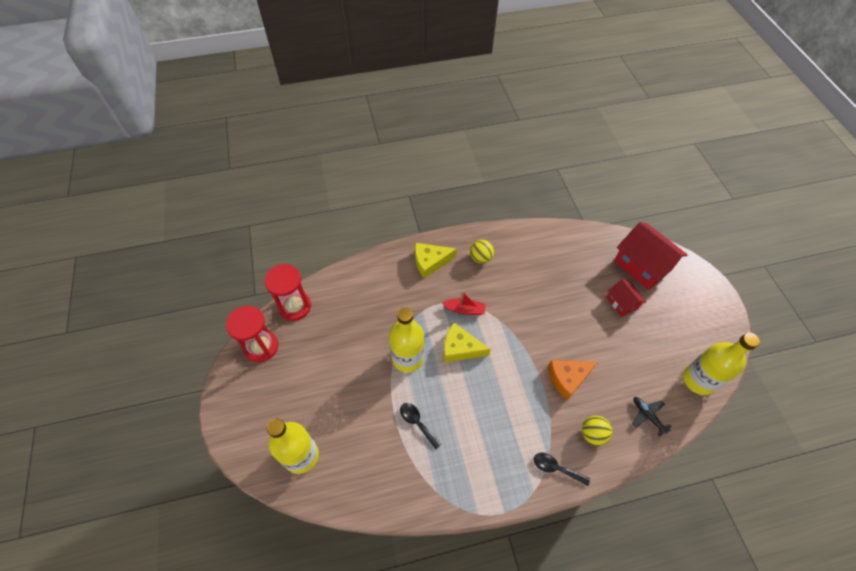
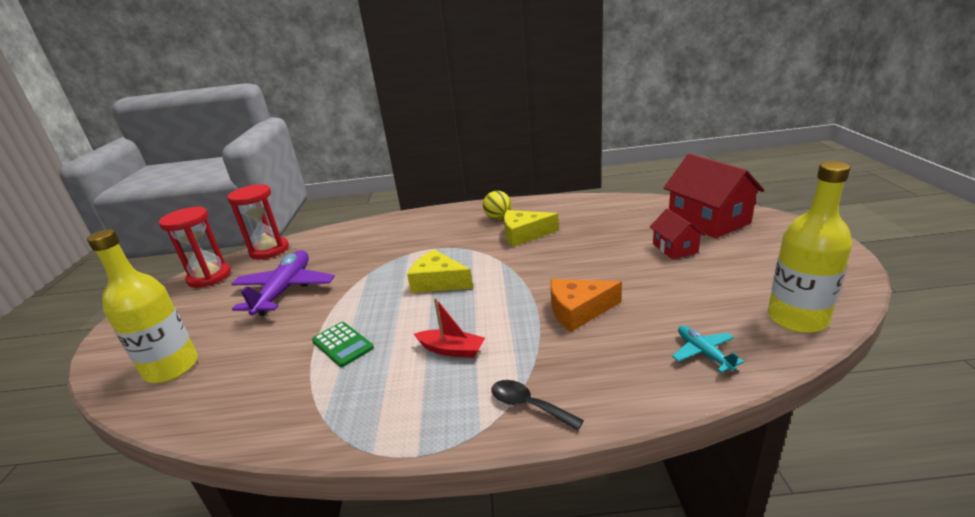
camera: 15 degrees right, 30 degrees down
(340, 362) = (285, 290): none -> purple plane
(408, 358) = (367, 288): yellow bottle -> none
(417, 423) = (342, 344): black spoon -> green calculator
(430, 262) = (438, 221): yellow cheese -> yellow cheese (524, 234)
(464, 309) = (460, 253): red boat -> red boat (451, 350)
(592, 434) = (603, 369): yellow ball -> none
(647, 415) = (703, 353): black plane -> turquoise plane

